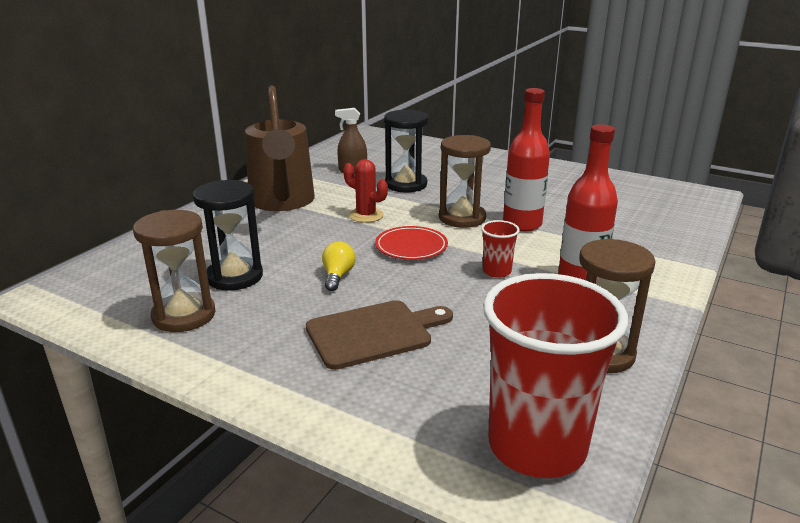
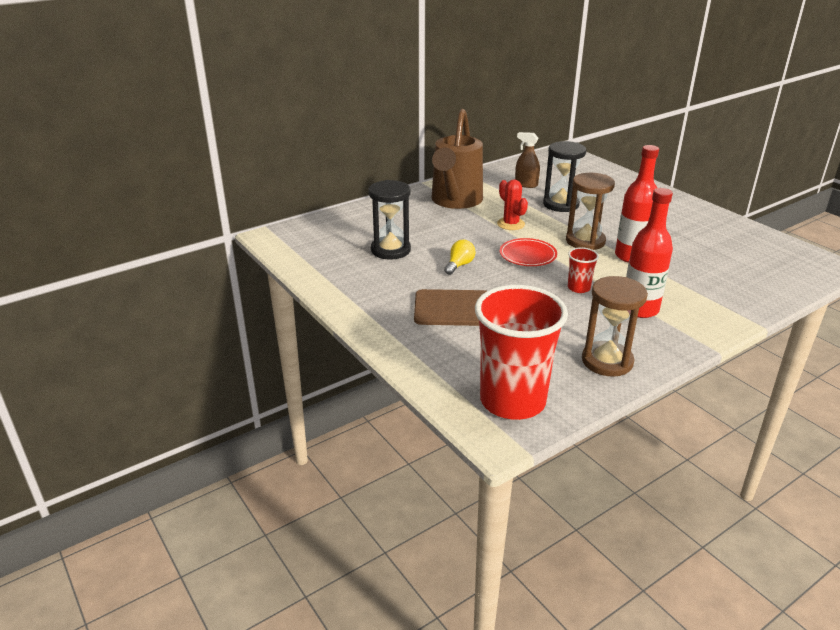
camera: 25 degrees right, 5 degrees up
(184, 315) = (346, 268): brown hourglass -> none

